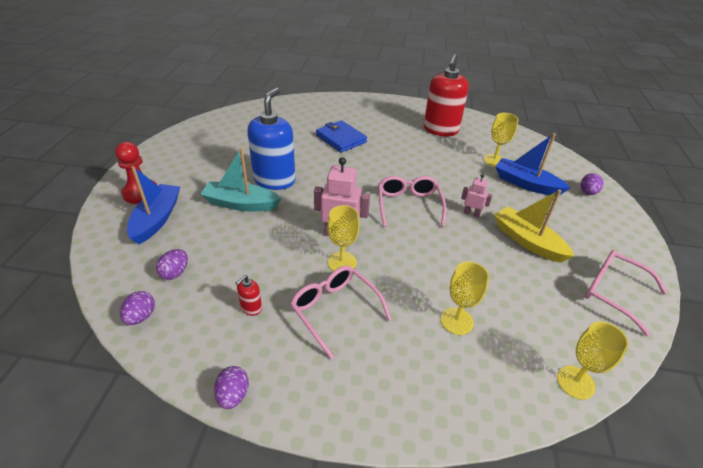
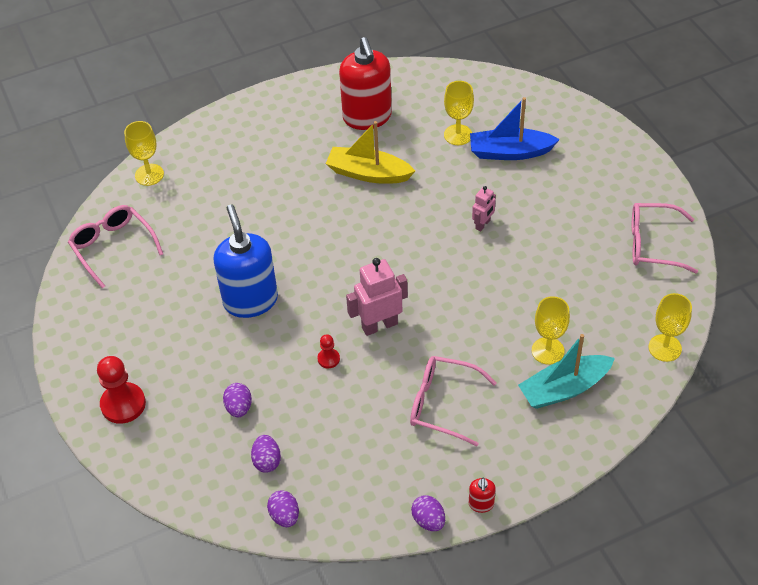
camera: 30 degrees left, 10 degrees up
(157, 219) = (180, 422): blue boat -> none
(241, 204) = (246, 351): turquoise boat -> turquoise boat (564, 388)
(251, 308) = (371, 447): red soap dispenser -> red soap dispenser (481, 504)
(285, 235) = (328, 359): none -> red pawn
(341, 139) = (266, 197): blue wallet -> none
(342, 262) = (408, 355): yellow goblet -> yellow goblet (149, 175)
(409, 206) = (416, 251): pink glasses -> pink glasses (113, 248)
(471, 213) = (483, 224): pink robot -> pink robot turned 135 degrees clockwise
(527, 241) = (554, 229): yellow boat -> yellow boat (368, 173)
(587, 192) = (574, 130): purple egg -> purple egg (239, 407)

